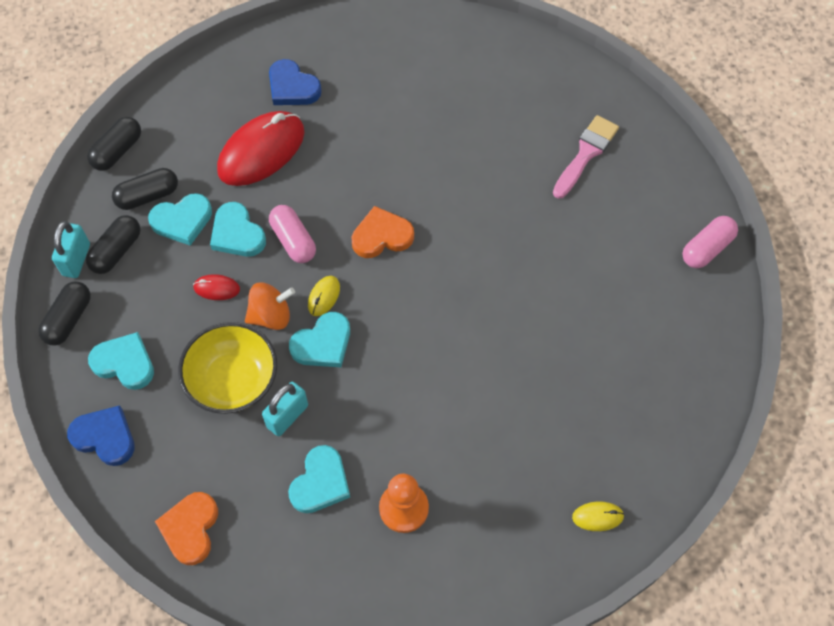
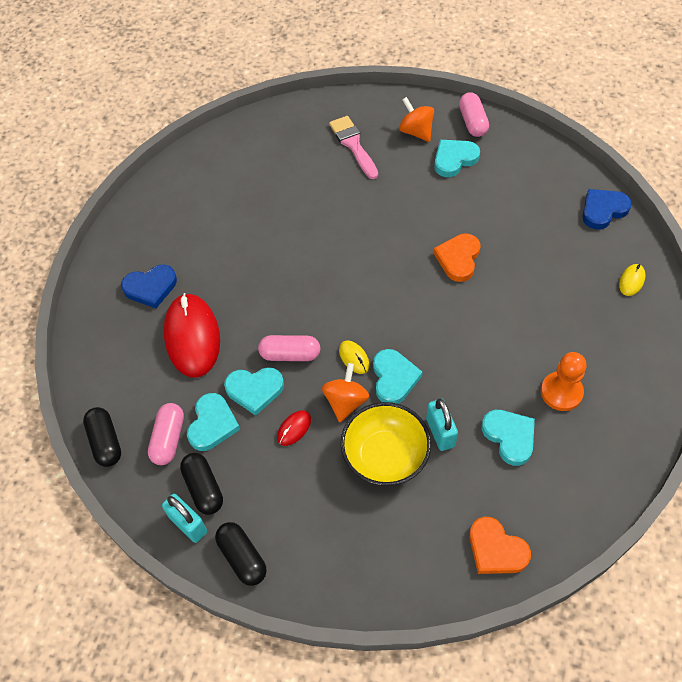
camera: 55 degrees left, 5 degrees down
(105, 437) = (374, 579): blue heart -> blue heart (603, 210)
(124, 363) = (315, 531): turquoise heart -> turquoise heart (454, 159)
(148, 196) = (168, 439): black capsule -> pink capsule
(382, 236) = (329, 295): orange heart -> orange heart (458, 259)
(649, 201) = (416, 131): none -> orange spinning top

